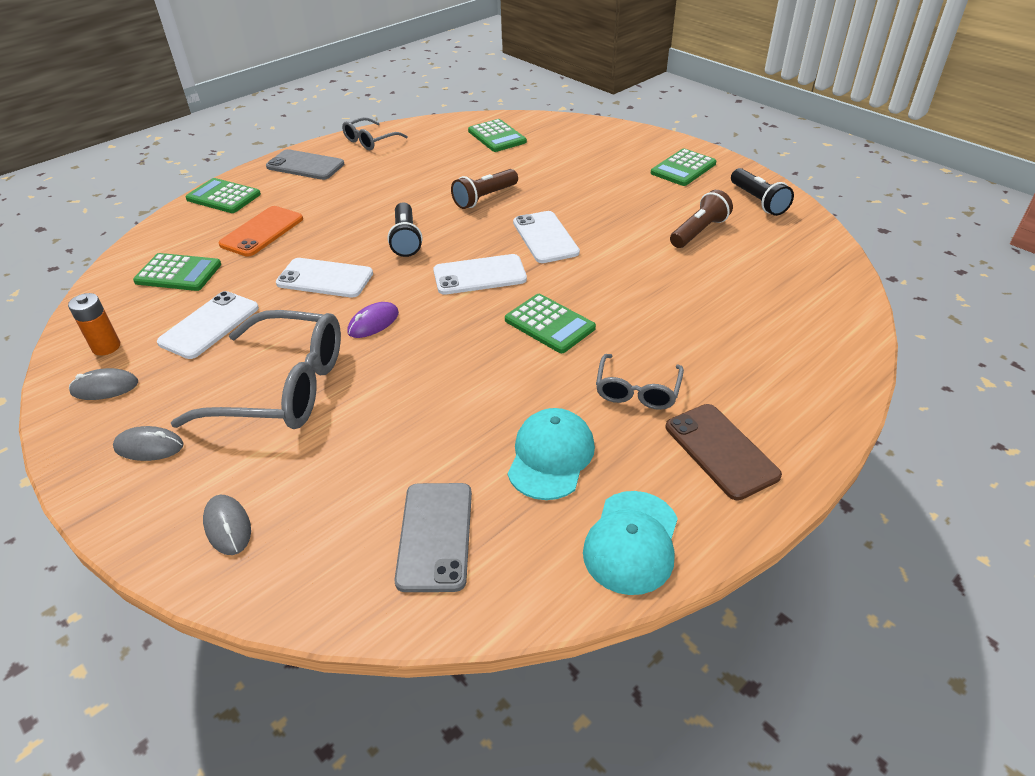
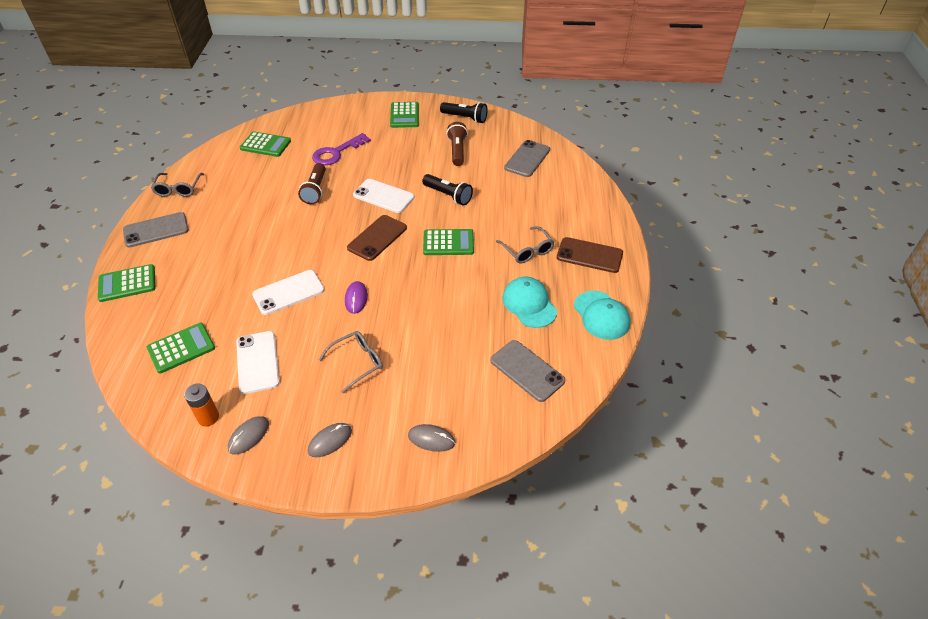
camera: 45 degrees left, 5 degrees up
(262, 231) = (198, 289): orange phone -> none
(283, 387) = (357, 362): grey glasses -> grey glasses, size x0.53
(406, 239) = (304, 241): black flashlight -> black flashlight (448, 195)
(479, 275) = (377, 238): white phone -> brown phone
(555, 173) = (336, 153): none -> purple key
(785, 283) = (527, 159): none -> grey phone

